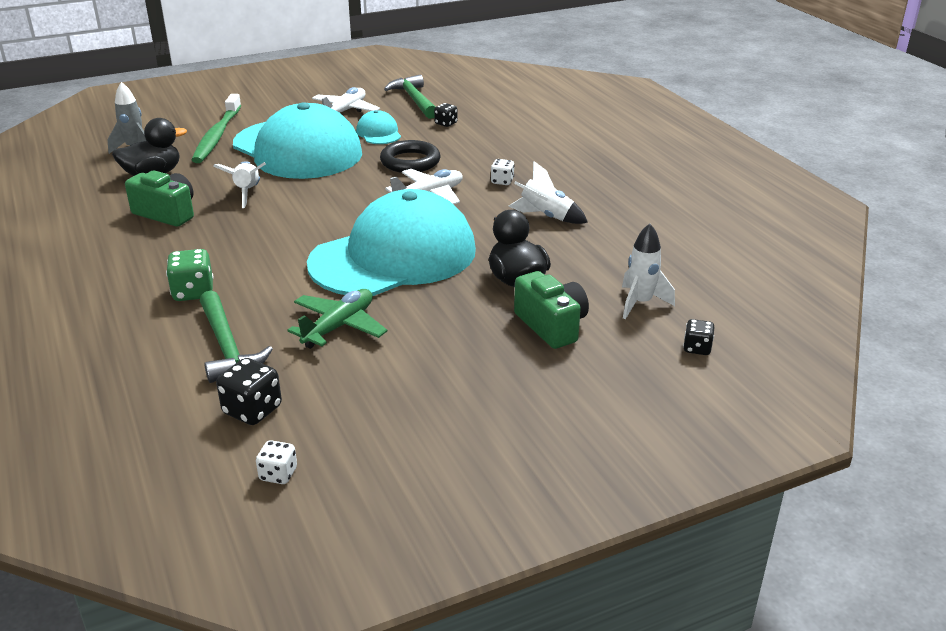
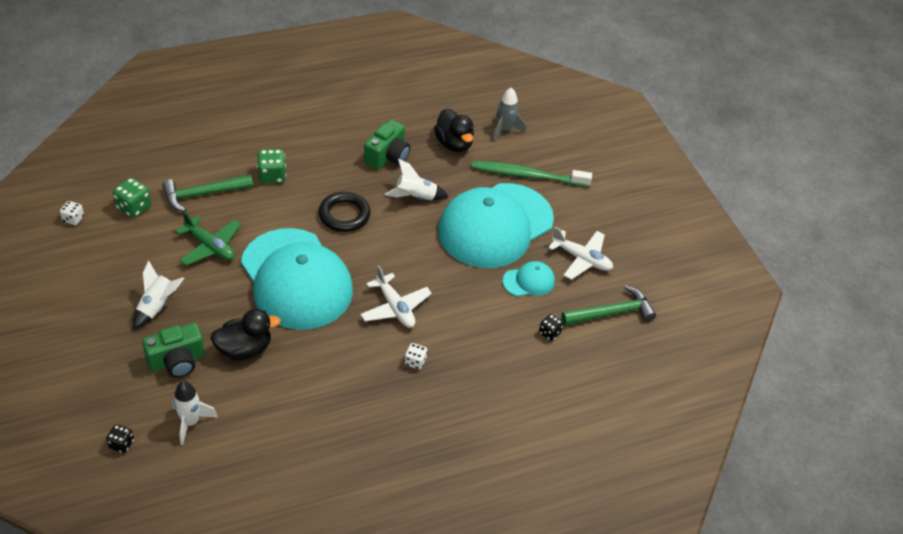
camera: 90 degrees right, 15 degrees up
(252, 410) = (134, 207): black dice -> green dice
(410, 162) = (463, 300): black ring -> black ring (344, 215)
(546, 216) = (343, 384): white rocket -> white rocket (157, 307)

